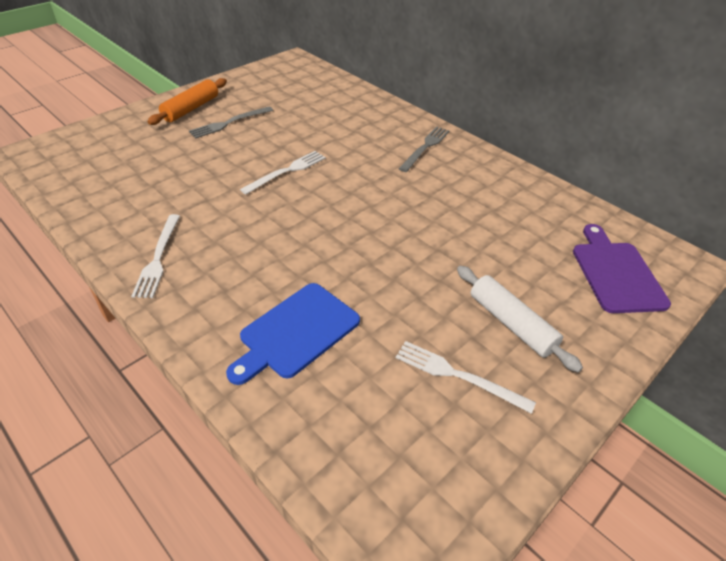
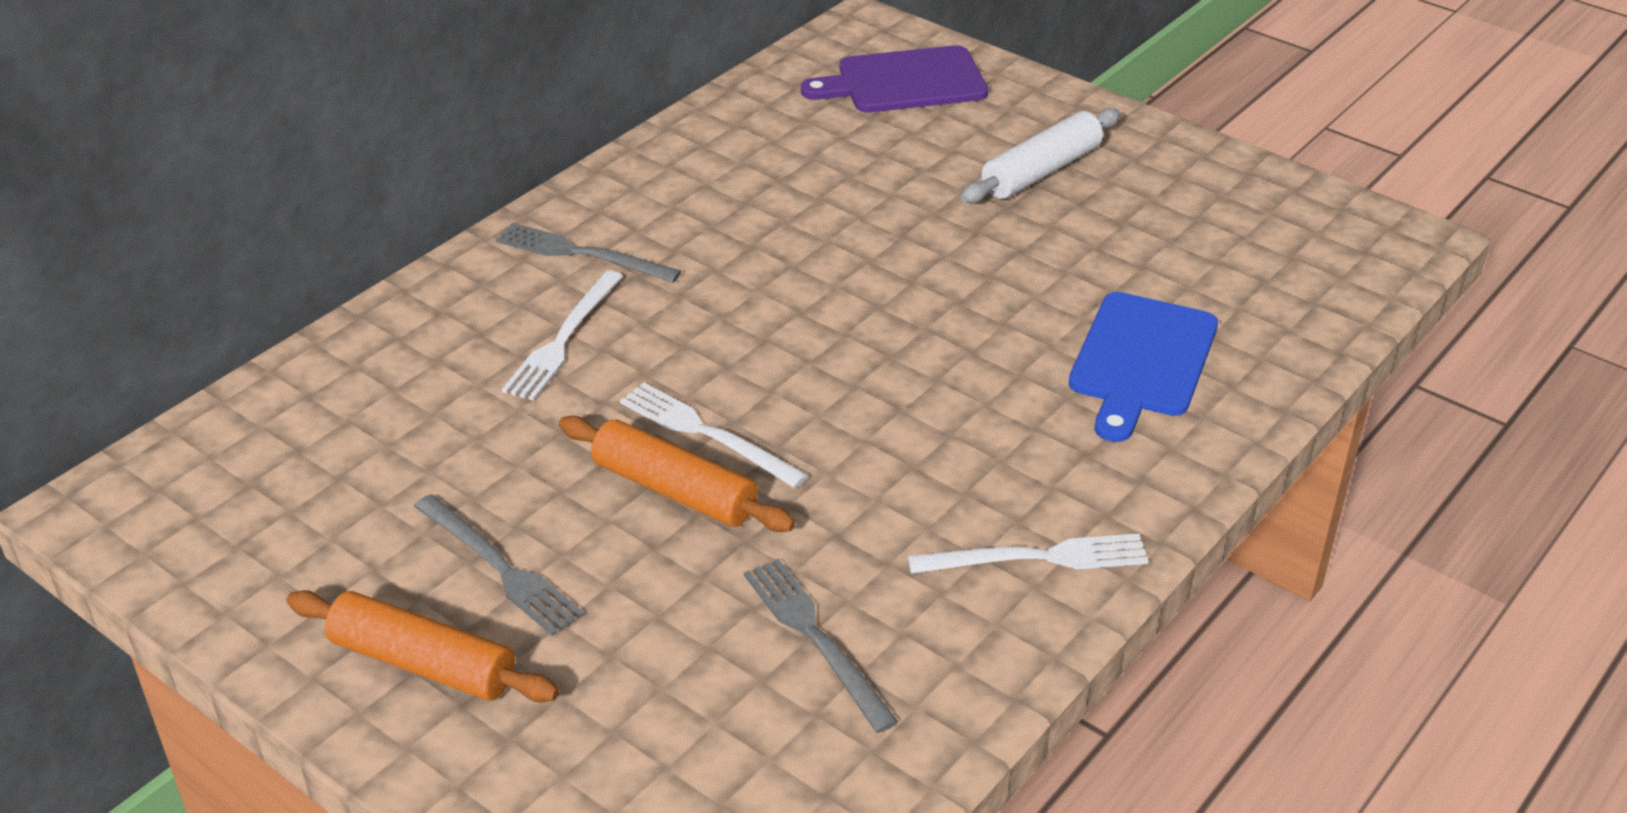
camera: 95 degrees left, 5 degrees down
(150, 188) = (815, 638): none -> grey fork
(254, 161) = (674, 490): none -> orange rolling pin
(296, 332) = (1141, 360): blue cutting board -> blue cutting board turned 75 degrees clockwise
(458, 375) = (1152, 215): white fork -> white fork (563, 339)

